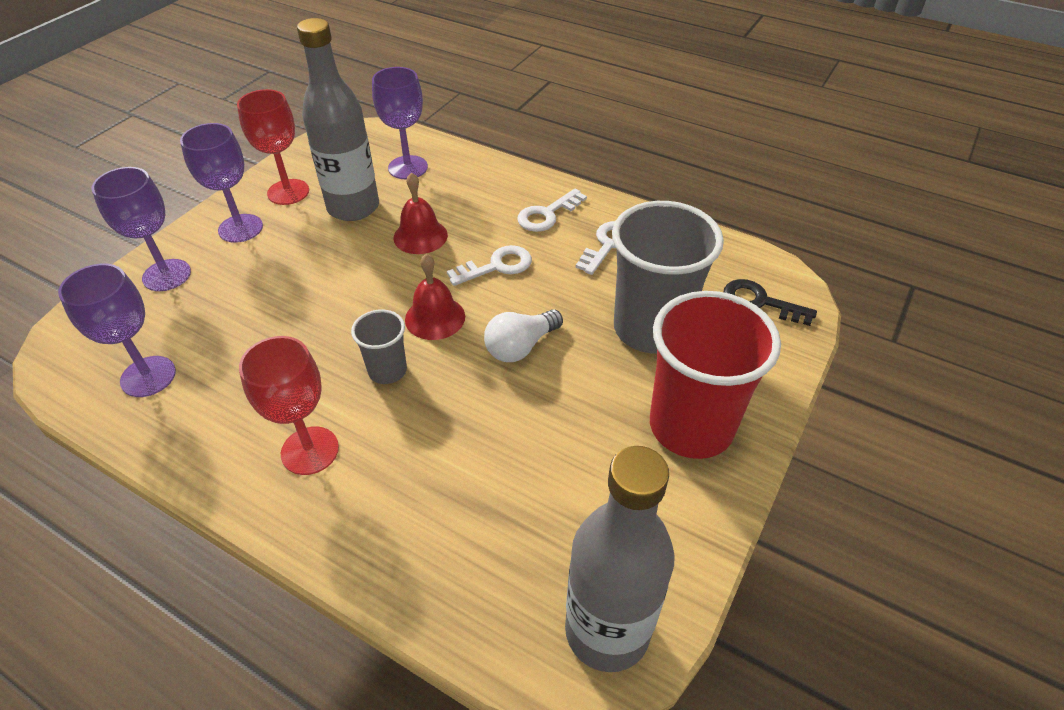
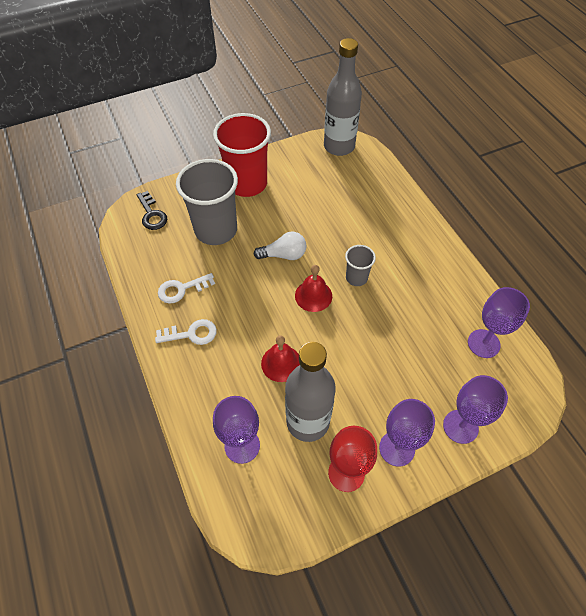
camera: 145 degrees left, 10 degrees up
(310, 450) = (412, 257): red goblet -> none
(497, 266) = (254, 311): white key -> none

